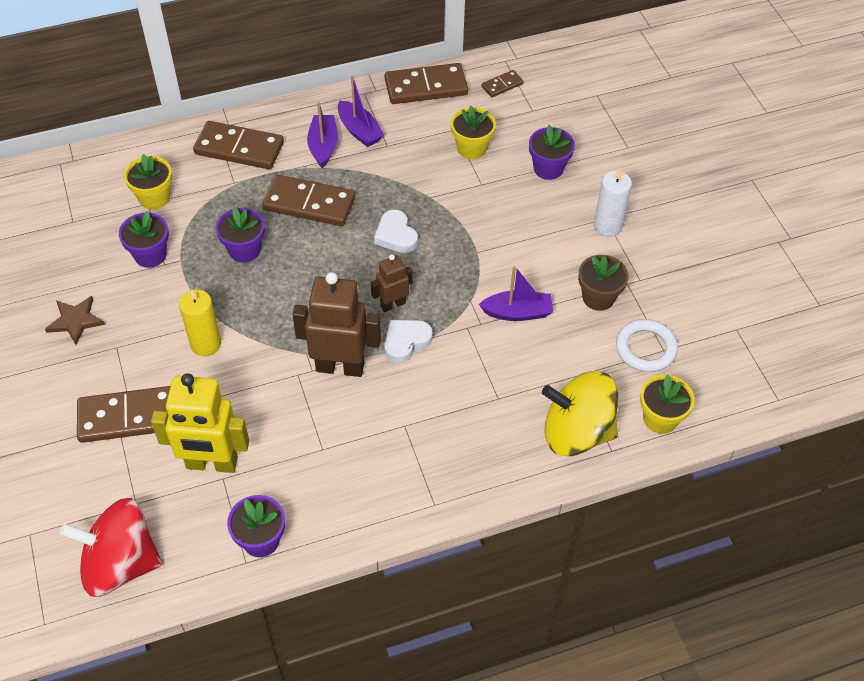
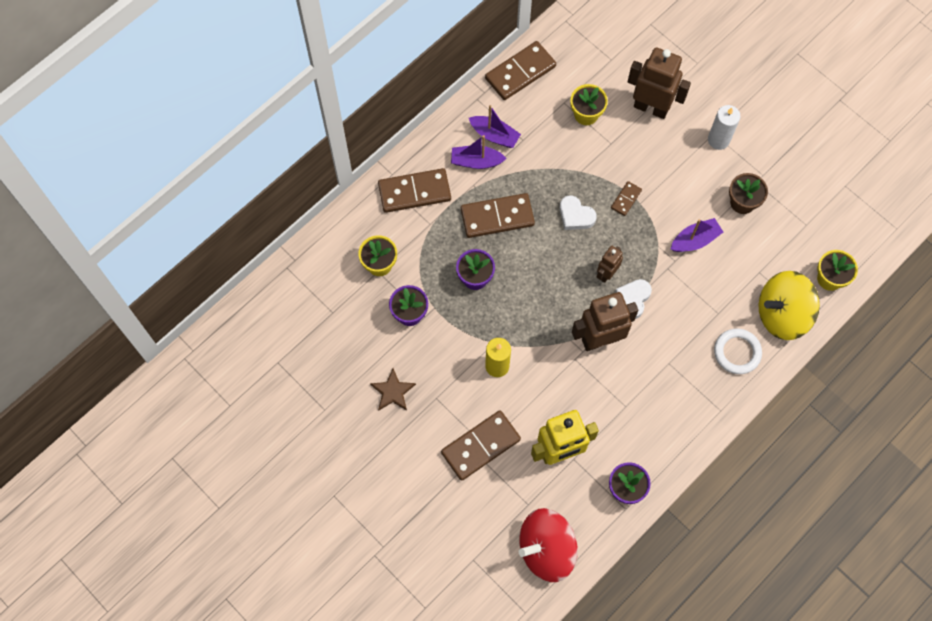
camera: 25 degrees left, 15 degrees up
(323, 146) = (476, 161): purple boat -> purple boat turned 60 degrees counterclockwise
(502, 85) = (576, 45): brown domino -> brown domino (626, 199)
(548, 168) = (651, 108): purple flower pot -> brown robot
(645, 348) = (794, 229): white ring -> white ring (737, 352)

